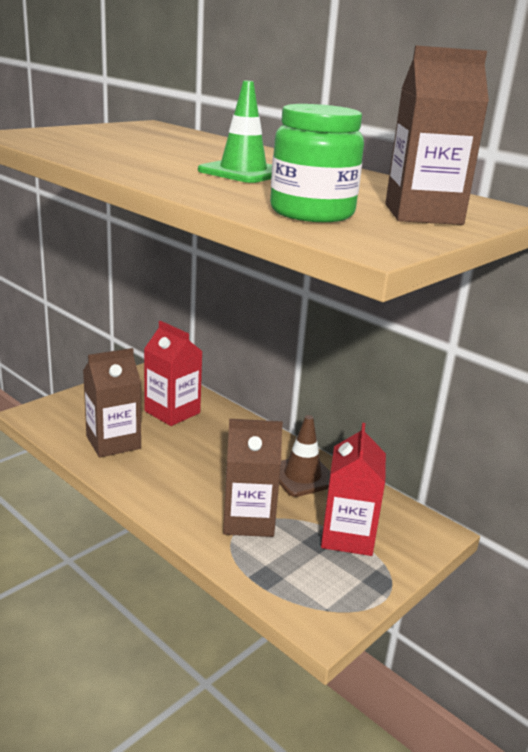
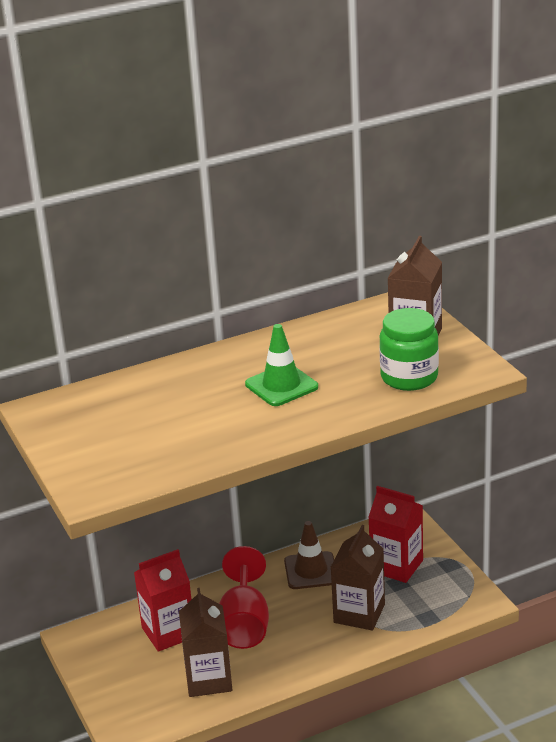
camera: 65 degrees left, 5 degrees up
(200, 449) = (244, 624): none -> red goblet

